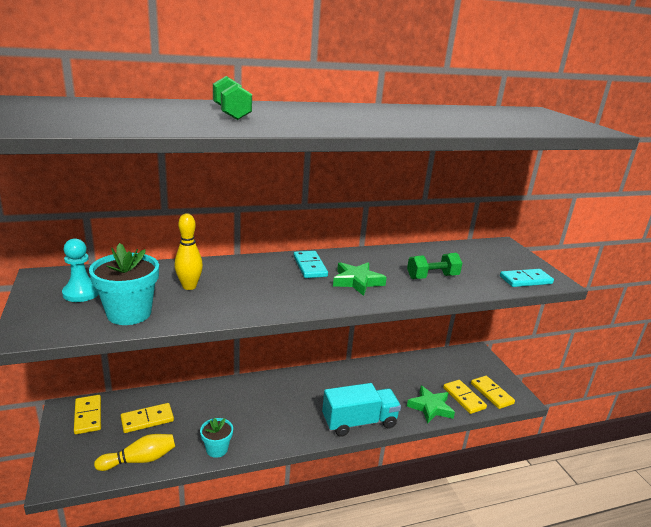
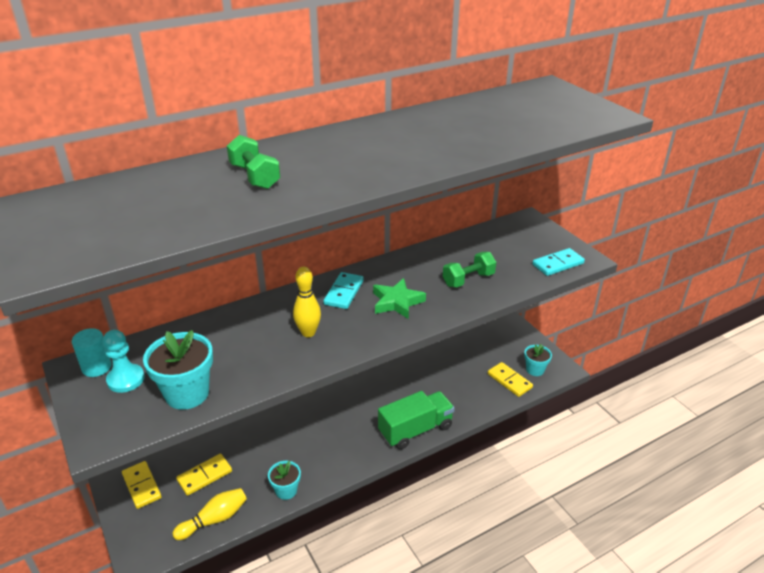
camera: 10 degrees left, 10 degrees up
(62, 280) = (96, 367): none -> turquoise cylinder
(189, 286) = (232, 346): yellow bowling pin -> yellow bowling pin (308, 333)
(310, 266) = (344, 292): turquoise domino -> turquoise domino turned 45 degrees clockwise
(359, 422) = (415, 430): turquoise truck -> green truck
(430, 407) = (480, 398): green star -> none
(491, 393) = (535, 370): yellow domino -> turquoise flower pot

